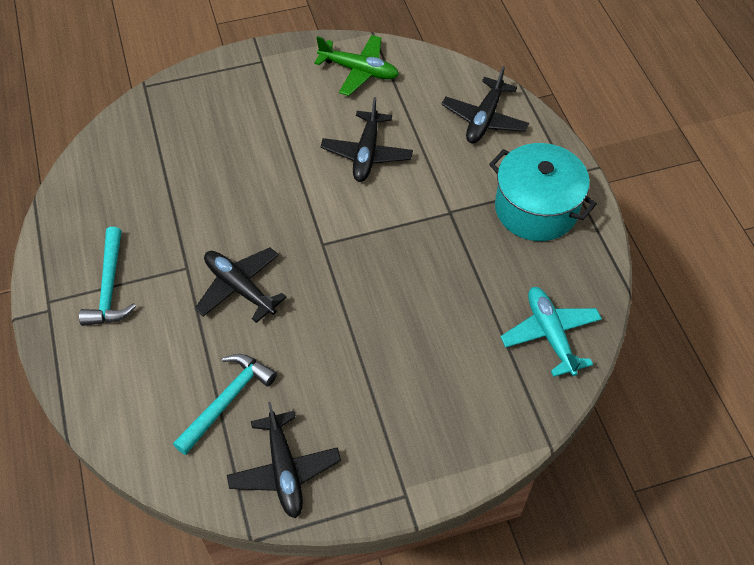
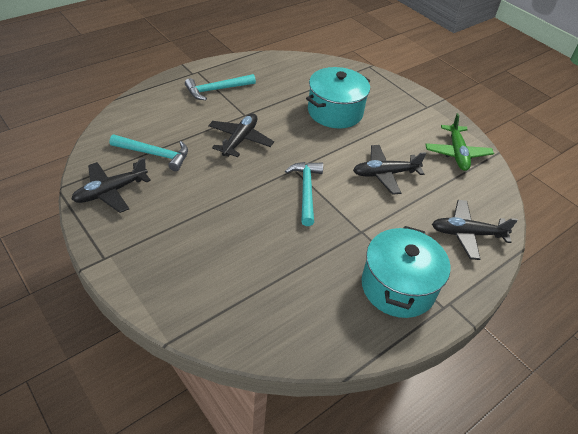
camera: 65 degrees right, 10 degrees down
(228, 161) = (335, 112): none -> turquoise pot
(366, 243) = (306, 191): none -> turquoise hammer
(550, 334) = (275, 322): turquoise plane -> none

